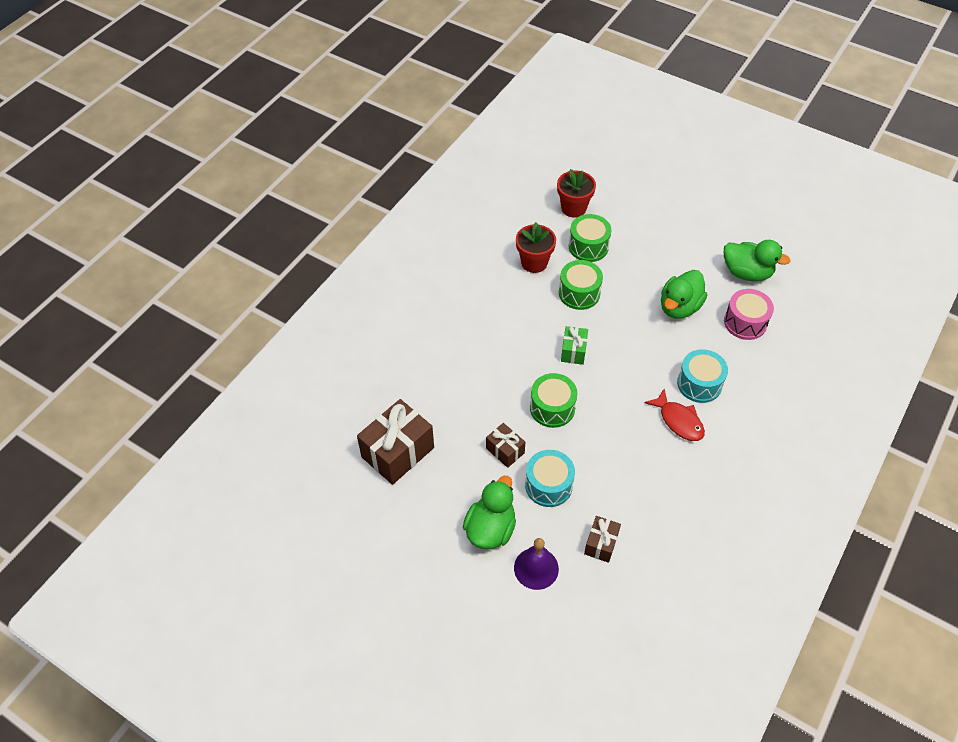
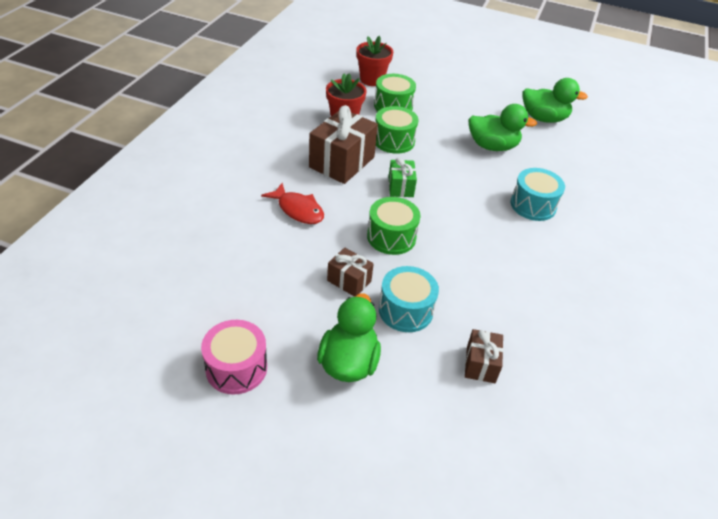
camera: 15 degrees left, 10 degrees down
(398, 452) = (224, 293): brown gift -> brown gift (342, 162)
(536, 568) = (412, 400): purple bell -> none
(679, 307) = (492, 146): green duck -> green duck turned 105 degrees counterclockwise
(679, 421) = (524, 238): red fish -> red fish (298, 210)
(745, 322) = (557, 154): pink drum -> pink drum (236, 368)

